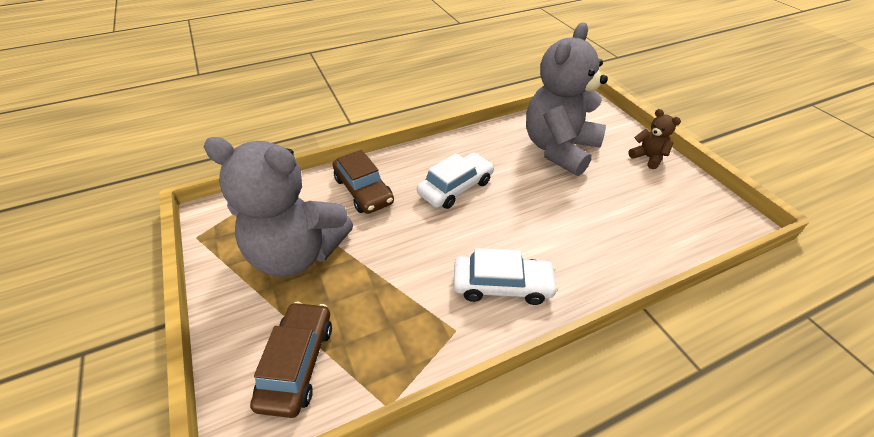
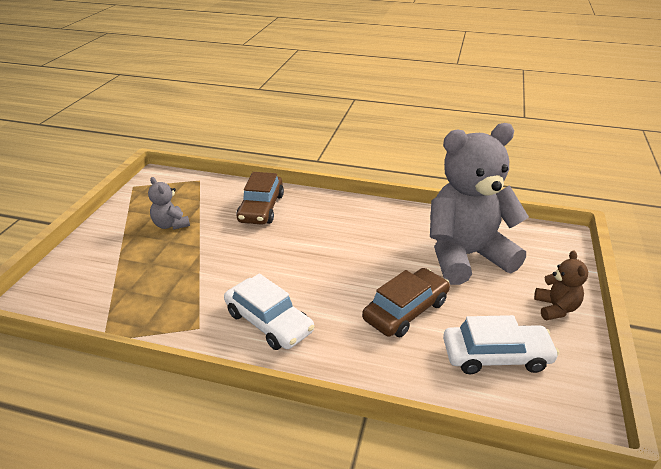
camera: 40 degrees right, 10 degrees down
(297, 253) = (171, 225): grey teddy bear -> grey teddy bear, size x0.42
(297, 363) = (92, 284): brown car -> brown car (406, 310)
(455, 187) = (330, 239): white car -> white car (496, 356)

